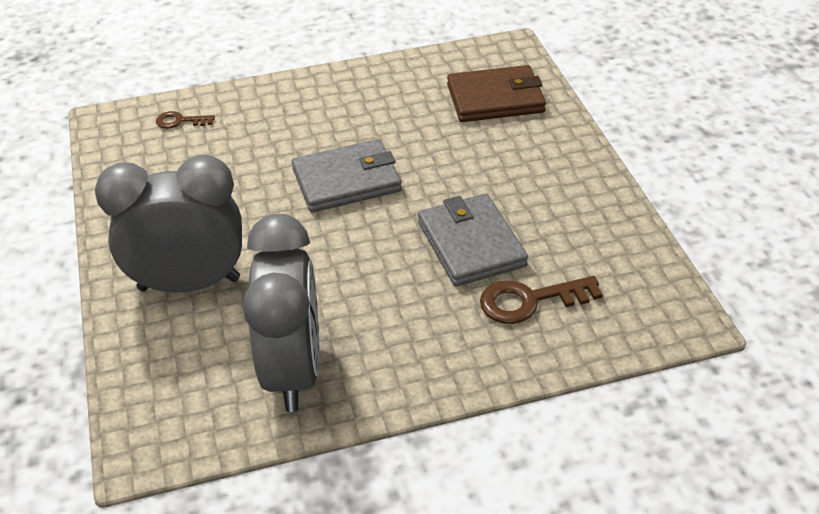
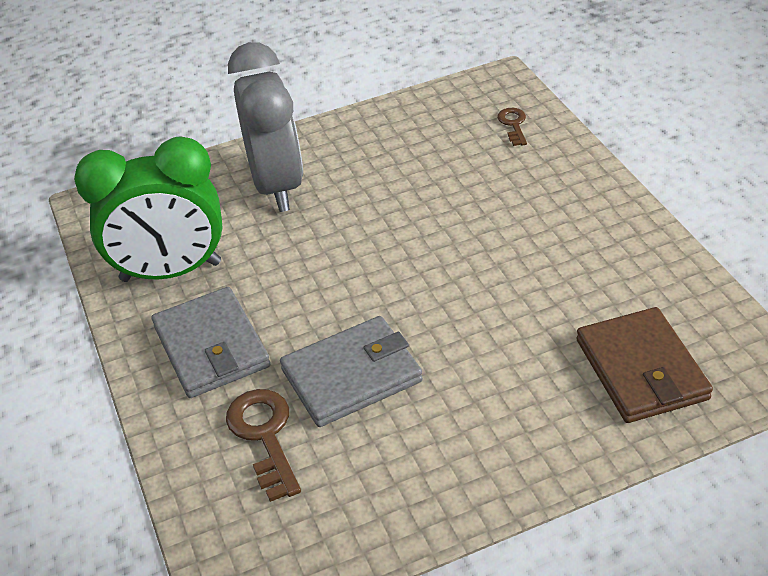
camera: 85 degrees right, 0 degrees up
(293, 371) = (171, 272): grey clock -> green clock
(347, 180) = (443, 260): grey wallet -> grey wallet (211, 347)

